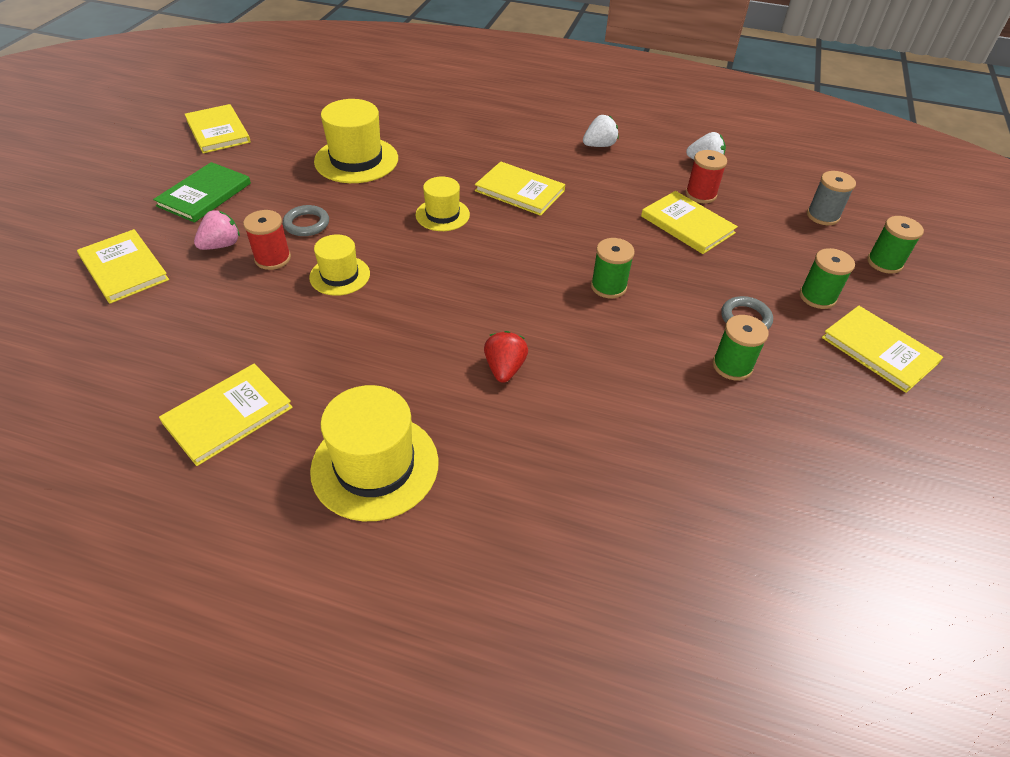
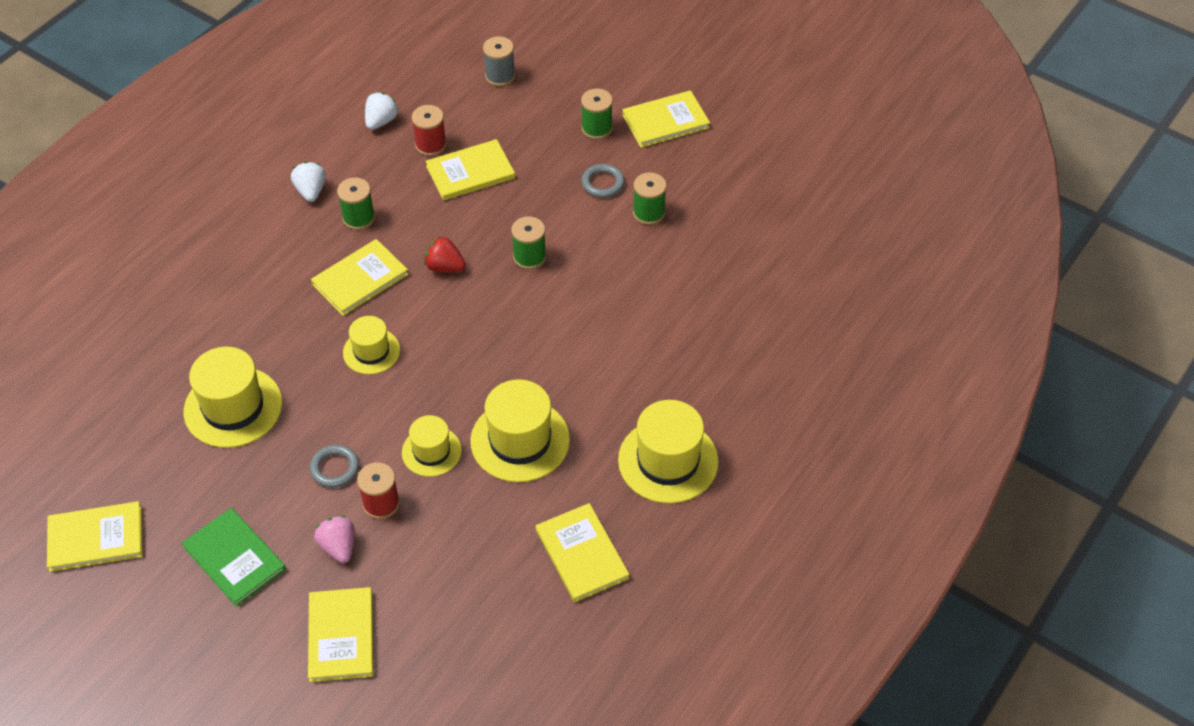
camera: 70 degrees left, 5 degrees up
(124, 268) = (341, 636): yellow book -> yellow book turned 75 degrees counterclockwise
(369, 332) = (520, 440): none -> yellow hat
(504, 368) = (598, 356): red strawberry -> red strawberry (445, 267)
(884, 263) = (575, 68): green spool -> green spool (358, 218)

